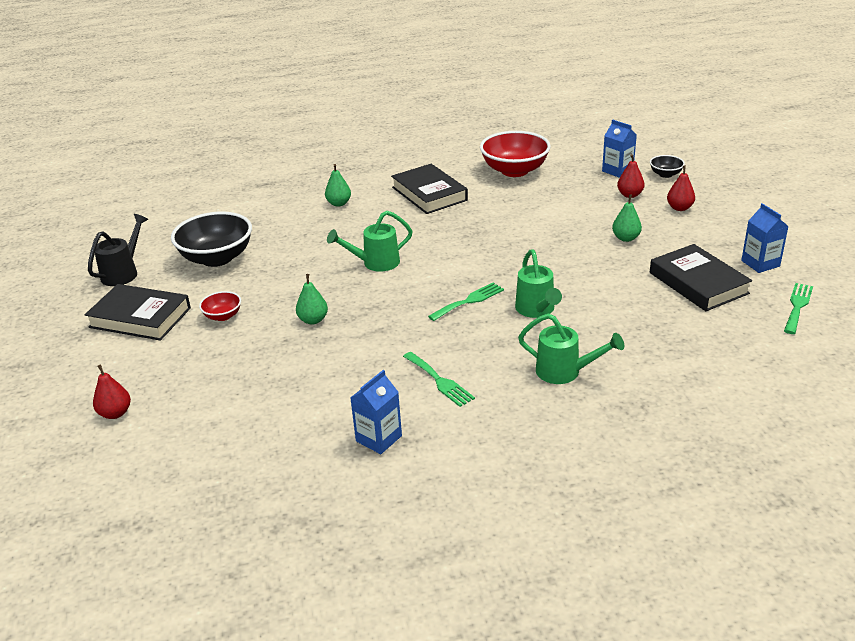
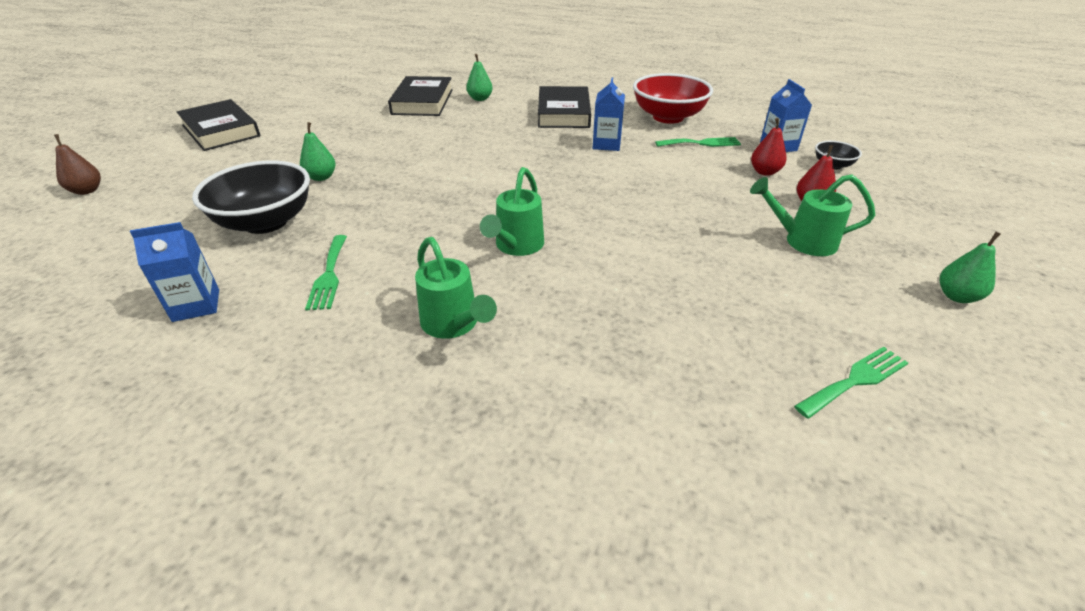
camera: 30 degrees right, 5 degrees up
(115, 413) = (87, 191): red pear -> brown pear
(123, 273) = (264, 98): black watering can -> none
(217, 258) = (335, 109): black bowl -> black bowl (266, 222)
(223, 316) = (269, 149): red bowl -> none
(376, 263) = (438, 151): green watering can -> green watering can (803, 241)
(469, 301) = (466, 212): green fork -> green fork (701, 143)
(626, 238) = (707, 211): green pear -> green pear (957, 296)
(698, 283) = (739, 291): black book -> black book (422, 102)
(760, 263) = (855, 301): blue carton -> blue carton (606, 144)

